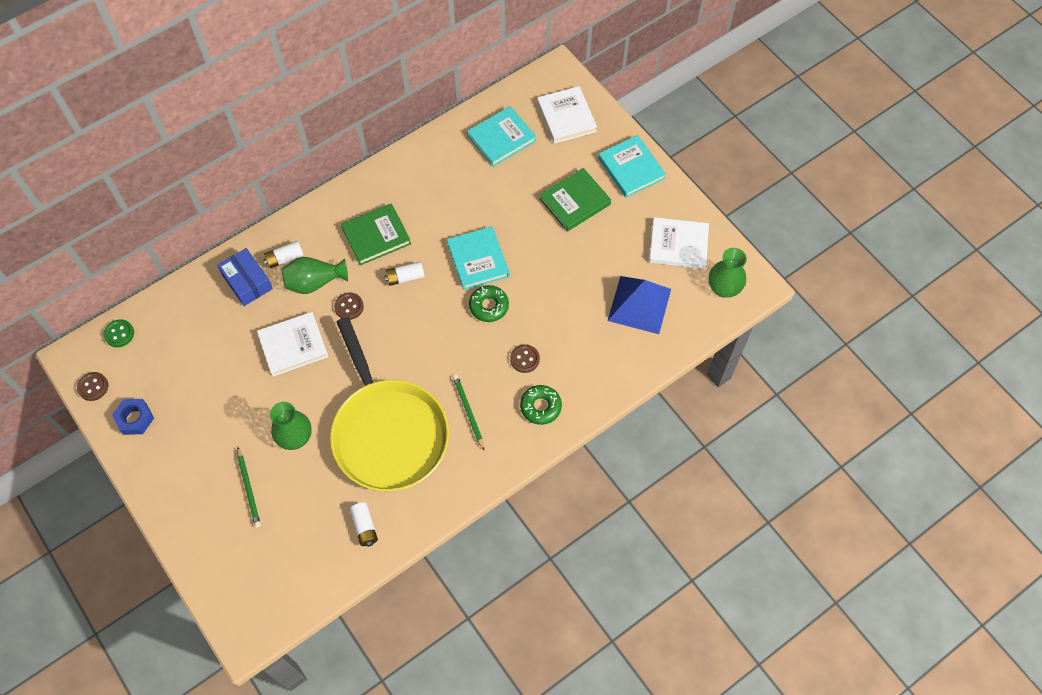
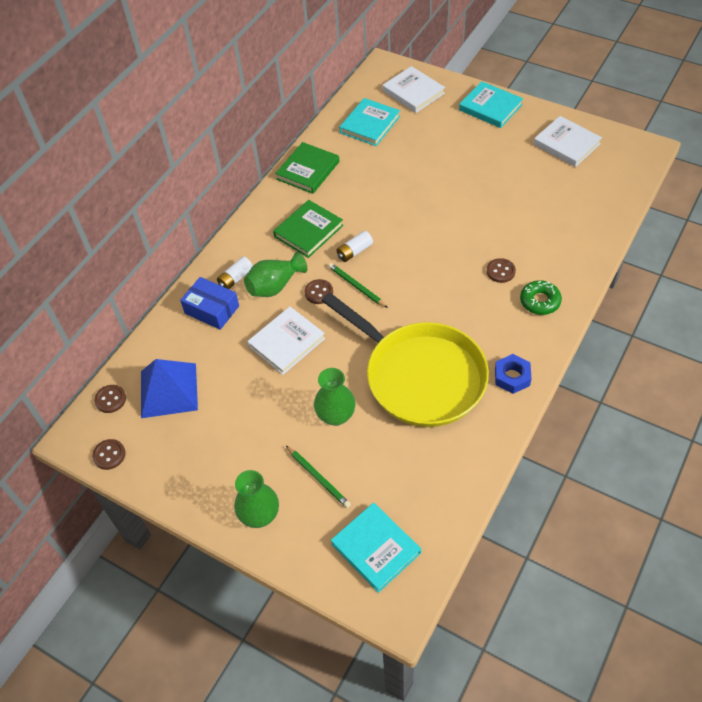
camera: 20 degrees left, 10 degrees down
(119, 334) = (110, 399): green button -> brown button
(135, 418) = (168, 465): blue nut -> blue nut (512, 377)
(364, 527) = (450, 462): white battery -> none
(468, 412) = (480, 330): green pencil -> green pencil (356, 286)
(478, 260) = (409, 215): turquoise book -> turquoise book (376, 548)
(489, 306) = (442, 245): green donut -> none
(575, 202) = (461, 145): green book -> green book (308, 170)
(639, 304) = (566, 196): blue pyramid -> blue pyramid (168, 390)
(678, 245) = (566, 144): white book -> white book turned 60 degrees clockwise
(723, 288) = (624, 159): green vase -> green vase (260, 515)

